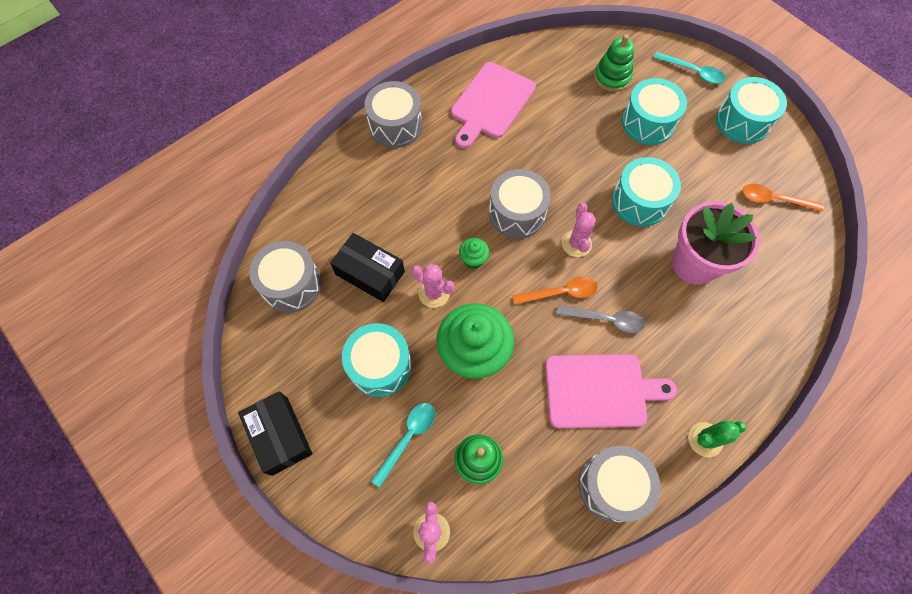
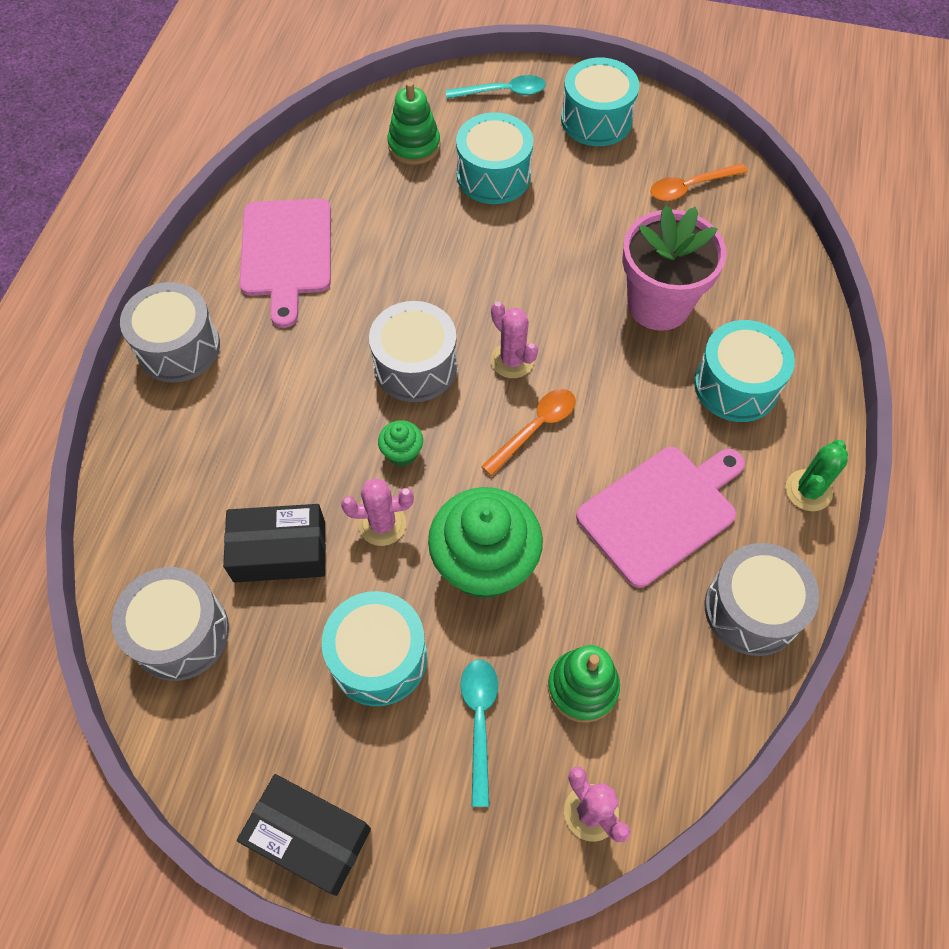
camera: 35 degrees left, 5 degrees down
(606, 320) = (609, 427): grey spoon -> none
(640, 201) = (549, 270): turquoise drum -> turquoise drum (736, 385)

